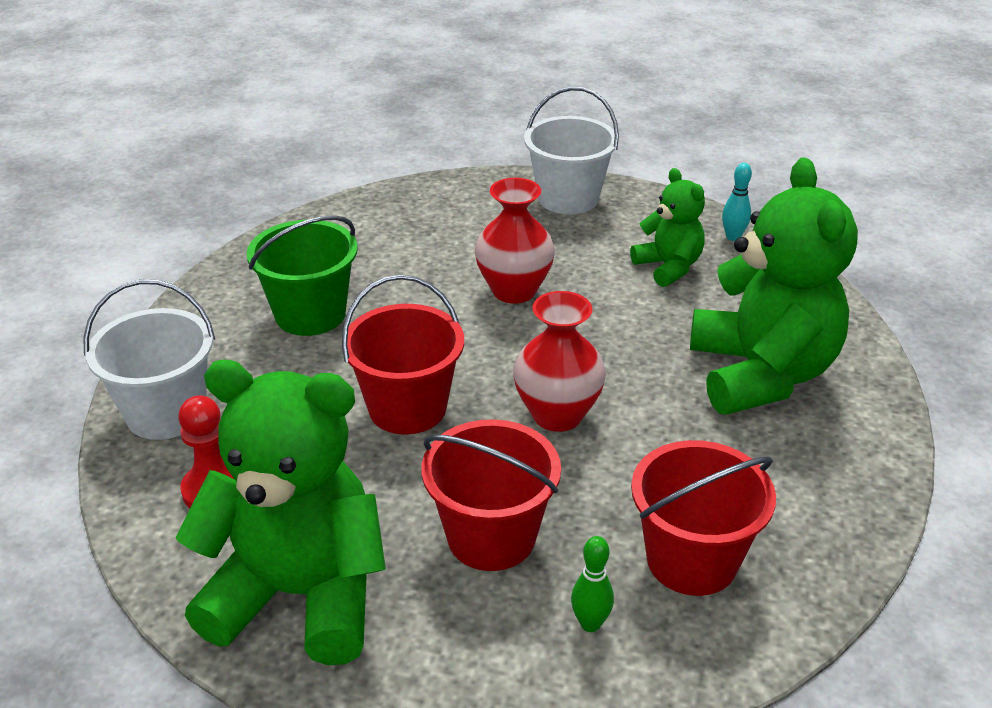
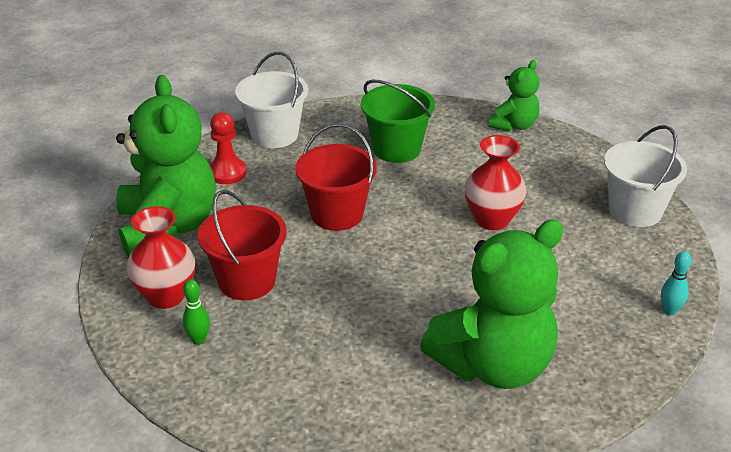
camera: 65 degrees right, 0 degrees up
(557, 415) = (374, 276): red vase -> red vase (166, 296)
(668, 267) = (591, 285): green teddy bear -> green teddy bear (514, 125)
(691, 560) = (273, 371): red bucket -> none

